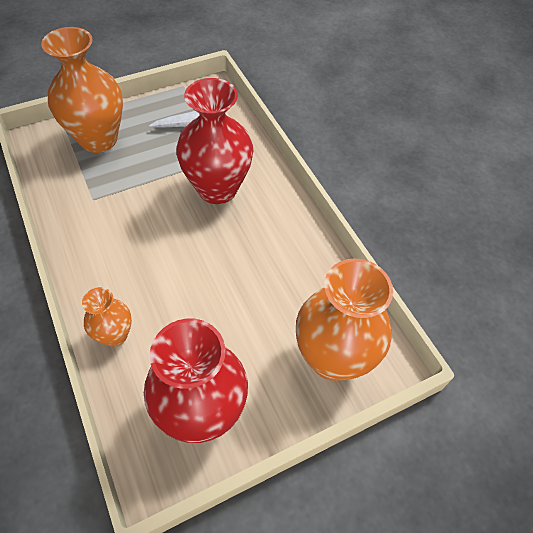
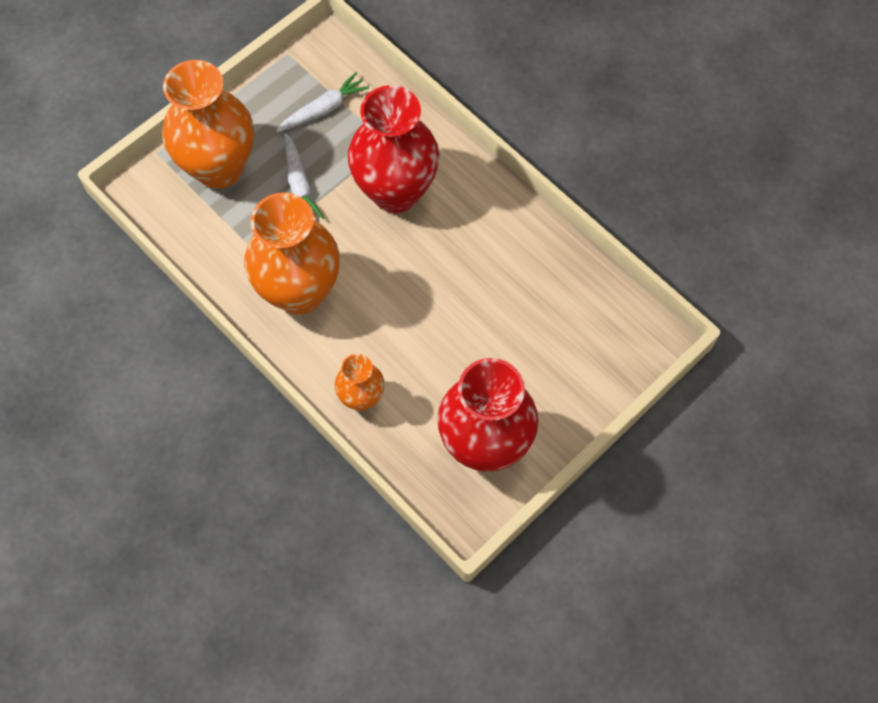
camera: 15 degrees left, 10 degrees up
(149, 165) = (299, 184): none -> white carrot
(332, 358) = (595, 350): orange vase -> orange vase (299, 291)

